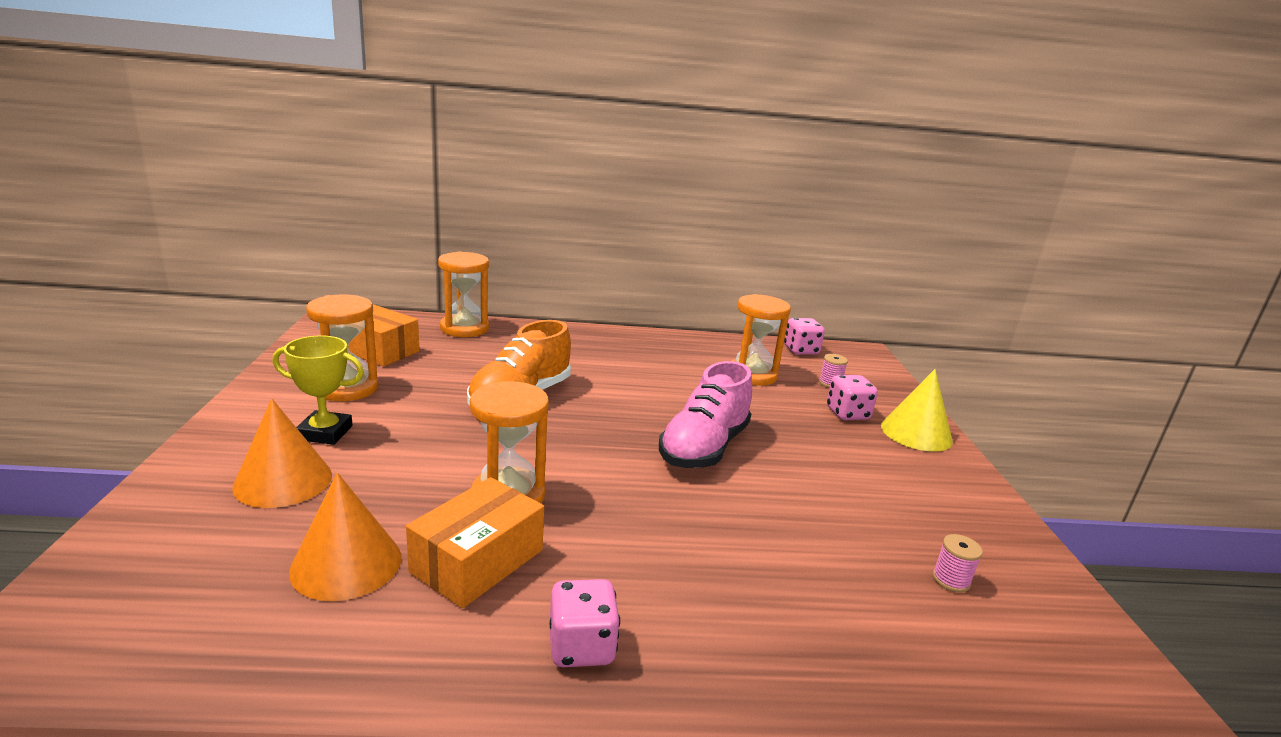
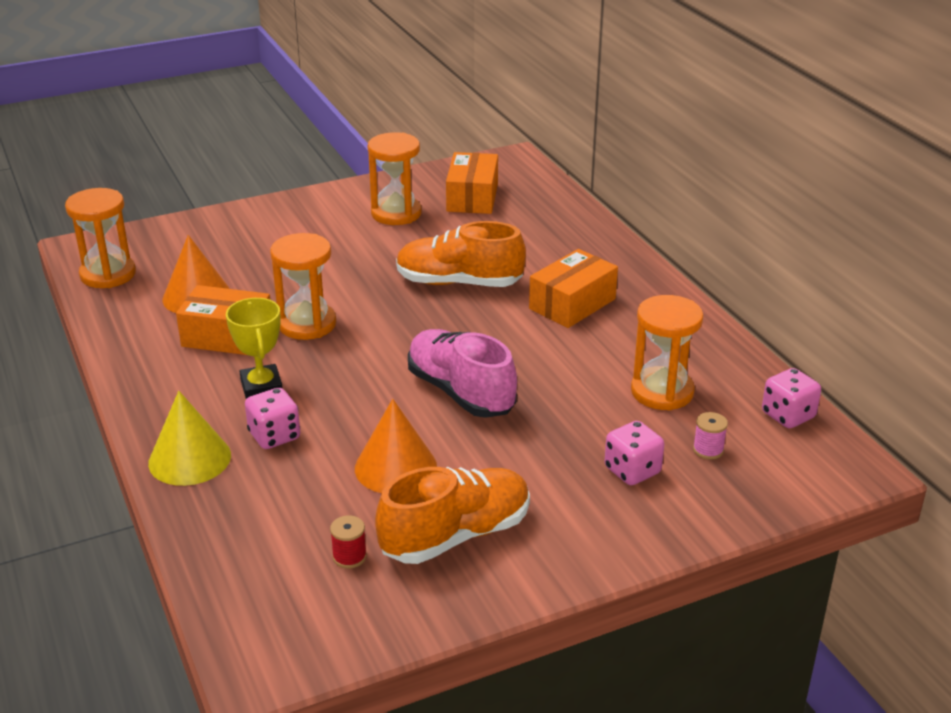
camera: 70 degrees right, 10 degrees up
(283, 481) = (260, 244): orange cone -> orange cone (395, 467)
(325, 433) = (327, 232): yellow trophy -> yellow trophy (261, 387)
(464, 328) = (565, 214): orange hourglass -> orange hourglass (108, 274)
(581, 647) = (172, 396): pink dice -> pink dice (274, 436)
(606, 366) = (572, 304): none -> orange box
(704, 448) = (460, 392): pink shoe -> pink shoe turned 45 degrees clockwise
(916, 433) = (635, 526): yellow cone -> yellow cone (189, 459)
(920, 510) = (456, 535): none -> orange shoe
(951, 580) = (349, 557): pink spool -> red spool

